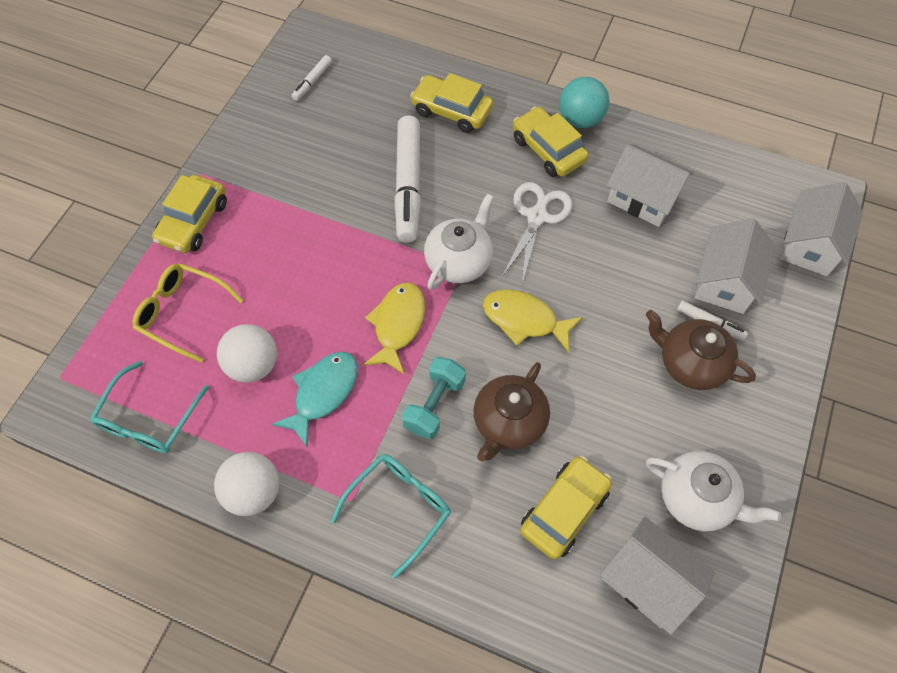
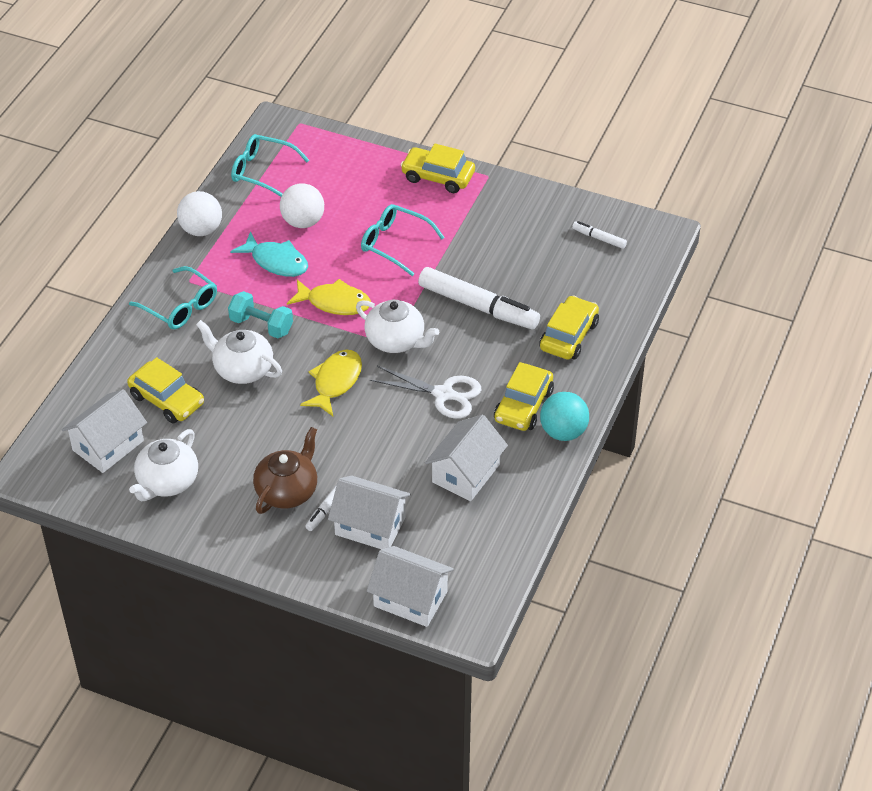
camera: 90 degrees right, 15 degrees down
(183, 313) = (350, 179): yellow glasses -> none
(303, 264) = (395, 244): none -> turquoise glasses
(408, 185) = (478, 306): white marker -> white marker turned 150 degrees counterclockwise
(508, 422) = (242, 369): brown teapot -> white teapot
(548, 150) = (523, 405): yellow car -> yellow car turned 150 degrees clockwise

